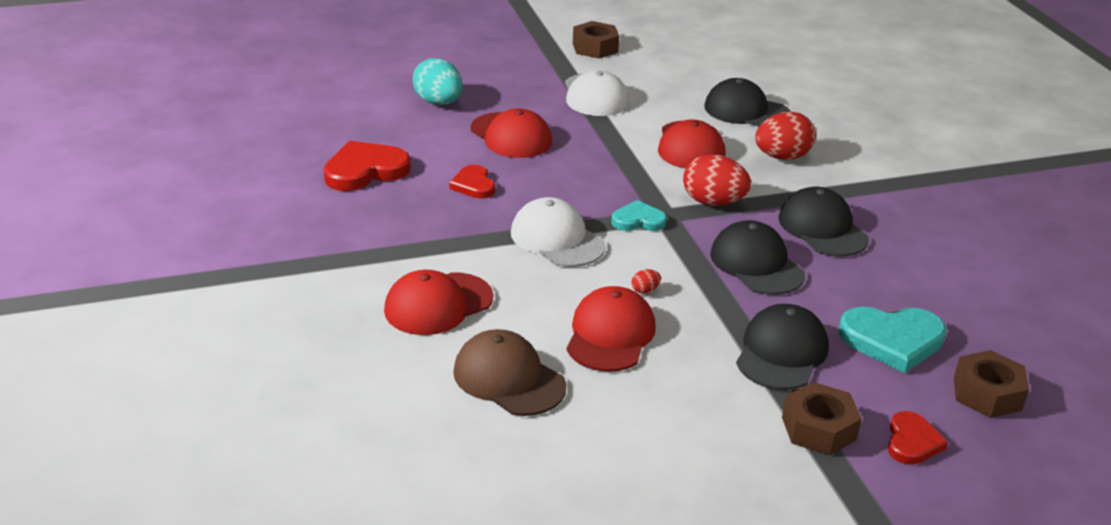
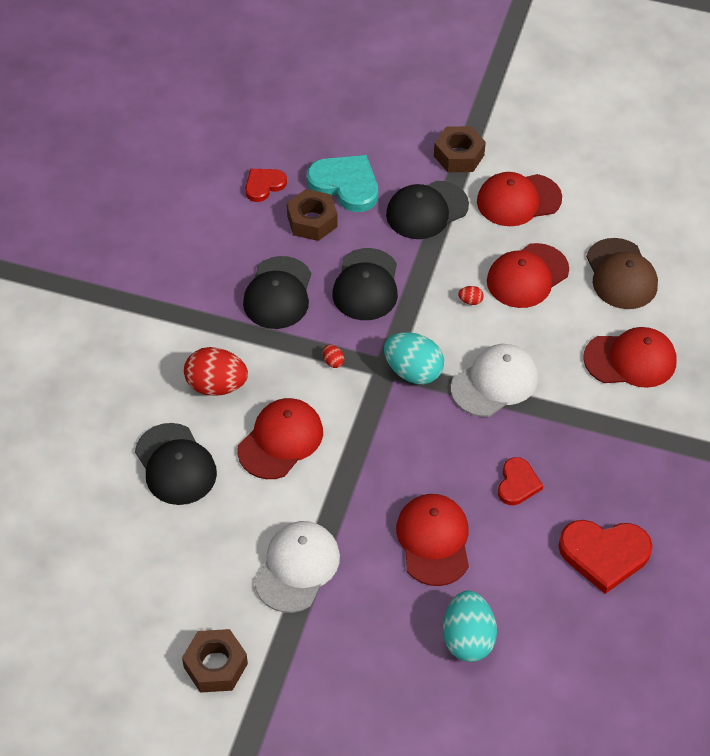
camera: 145 degrees left, 20 degrees up
(557, 239) = (495, 382): white cap -> white cap turned 120 degrees counterclockwise
(638, 220) = (413, 371): turquoise heart -> turquoise egg
(697, 408) = (518, 200): none -> red cap
(713, 202) = (333, 362): red egg -> red egg, size x0.41
(912, 442) = (414, 124): red heart -> red heart (264, 185)
(987, 394) = (333, 128): brown nut -> brown nut (312, 221)

